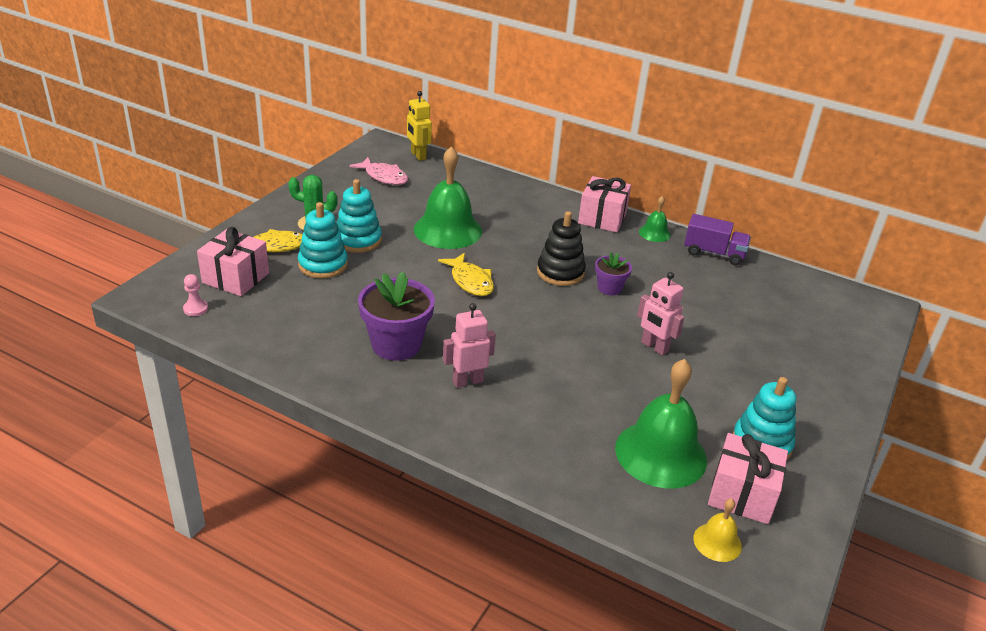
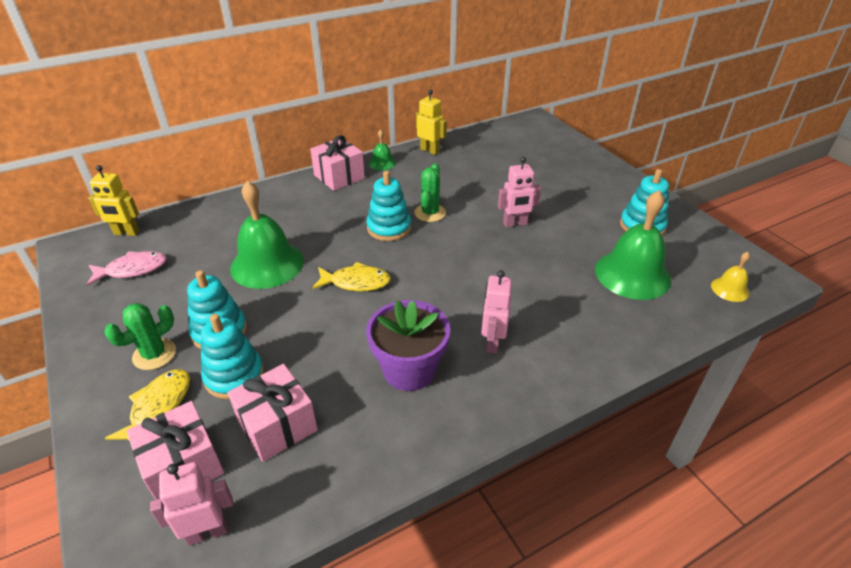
camera: 55 degrees left, 5 degrees up
(195, 309) = (207, 532): pink pawn -> pink robot
(560, 272) = (389, 228): black stacking toy -> turquoise stacking toy
(609, 288) = (430, 213): purple flower pot -> green cactus
(714, 253) = (430, 150): purple truck -> yellow robot
(742, 494) = (687, 257): pink gift -> pink gift (277, 425)

